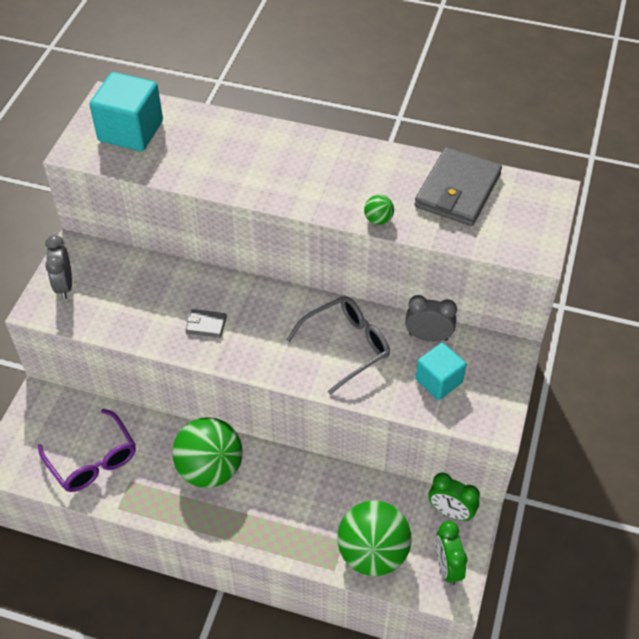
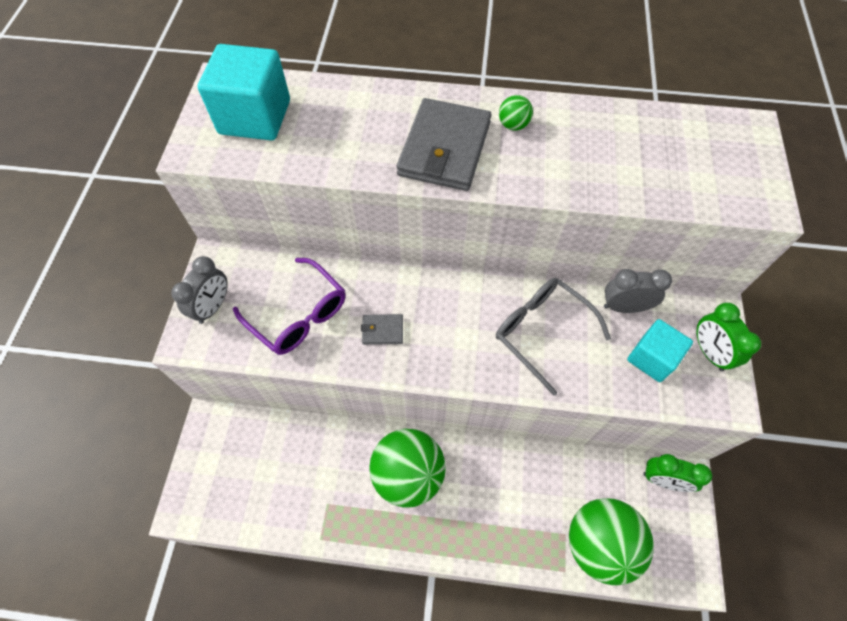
camera: 10 degrees left, 10 degrees up
(64, 285) = (213, 307): grey clock -> grey clock turned 135 degrees counterclockwise
(93, 460) = (282, 486): purple glasses -> purple glasses (298, 315)
(346, 346) = (542, 332): grey glasses -> grey glasses turned 90 degrees counterclockwise
(378, 219) = (573, 188): green ball -> green ball (513, 125)
(447, 567) = (678, 545): green clock -> green clock (709, 352)
(458, 190) = (650, 140): grey wallet -> grey wallet (444, 149)

